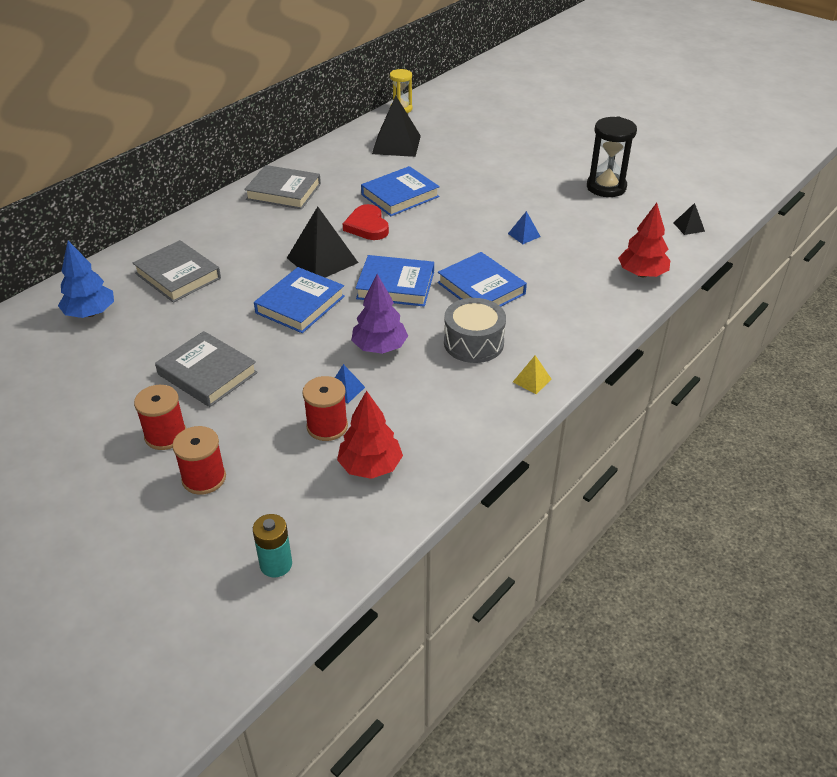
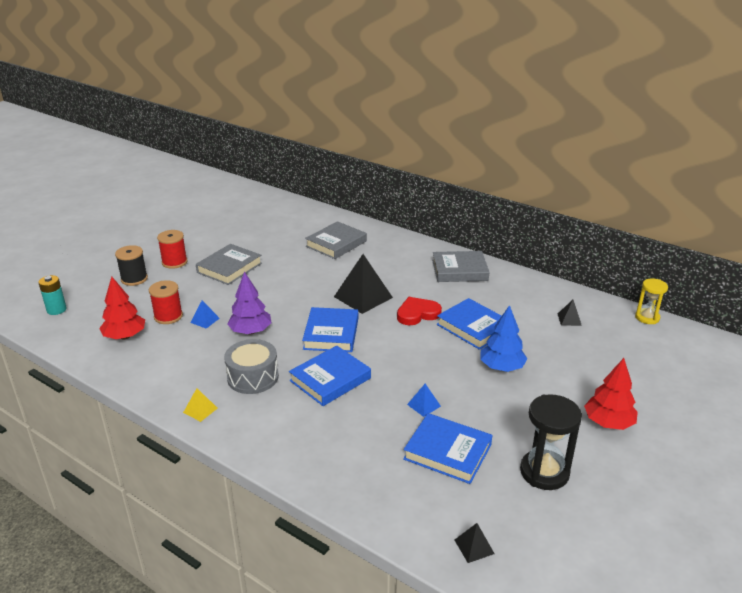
camera: 85 degrees right, 10 degrees down
(90, 313) = (293, 222): blue tree -> blue tree (501, 367)
(204, 478) = (134, 279): red spool -> black spool
(283, 192) = (459, 270): grey book -> grey book turned 75 degrees clockwise
(300, 304) = (304, 293): blue book -> blue book (447, 452)
(396, 144) = (569, 319): black pyramid -> black pyramid, size x0.47
(642, 274) = (364, 493): red tree -> red tree (608, 423)

